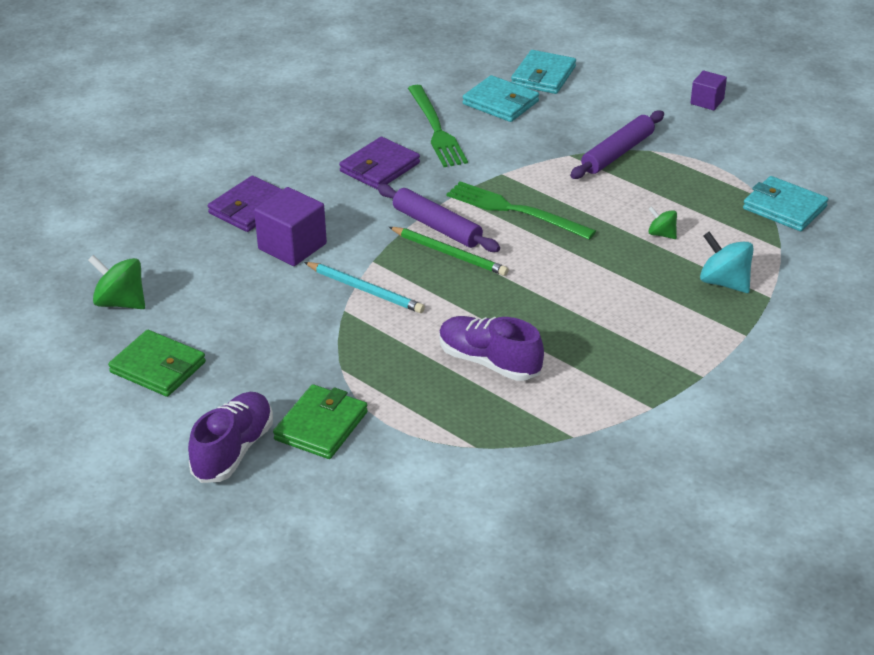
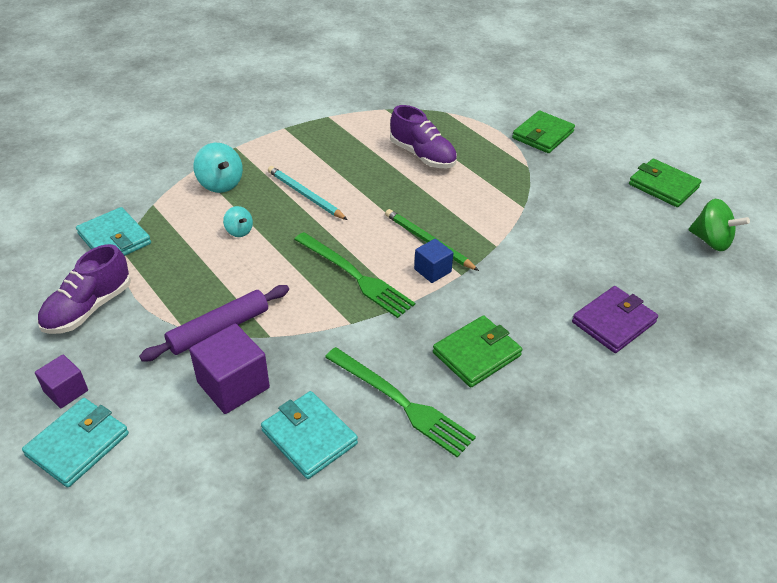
camera: 170 degrees left, 5 degrees up
(233, 450) = (599, 130): purple shoe -> purple shoe (88, 308)
(292, 246) = (568, 271): purple cube -> purple cube (233, 385)
(365, 290) = (505, 221): turquoise pencil -> turquoise pencil (305, 195)
(379, 167) = (476, 354): purple wallet -> green wallet
(436, 129) = (401, 403): green fork -> green fork turned 135 degrees clockwise
(437, 227) = (432, 270): purple rolling pin -> blue cube
(543, 76) = (231, 483): turquoise wallet -> turquoise wallet (78, 444)
(661, 234) = (239, 231): green spinning top -> turquoise spinning top

